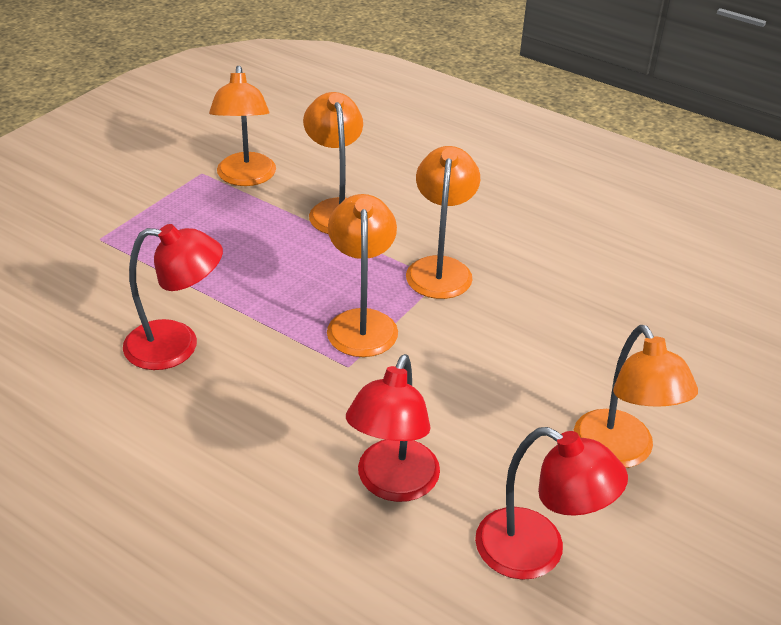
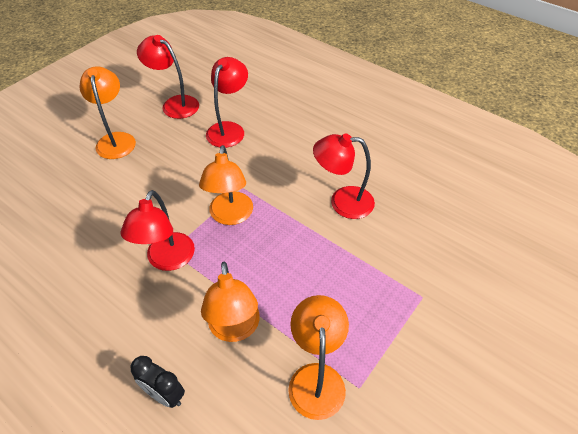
camera: 175 degrees left, 10 degrees up
(402, 167) = (164, 394): none -> black clock
(440, 268) = (167, 260): orange lamp -> red lamp

